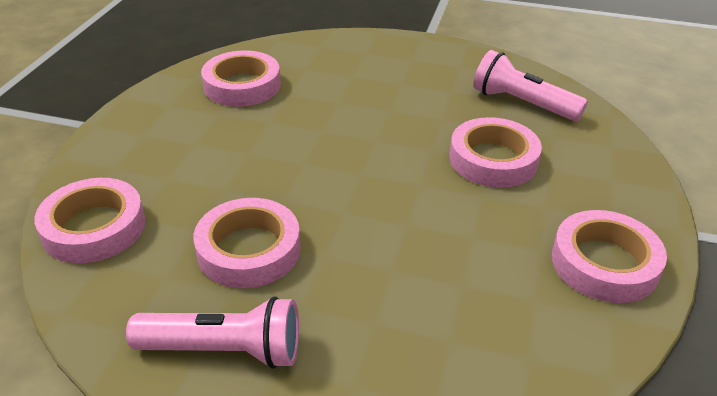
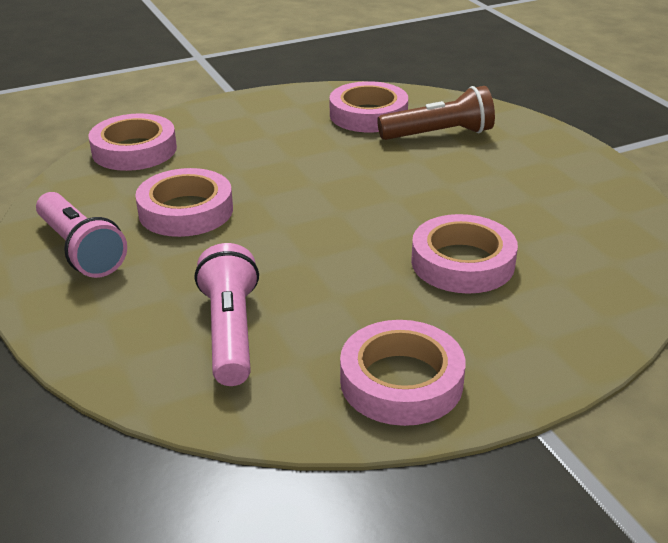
camera: 50 degrees right, 5 degrees down
(319, 76) = (439, 134): none -> brown flashlight
(522, 103) = (584, 241): pink flashlight -> pink flashlight (231, 332)

